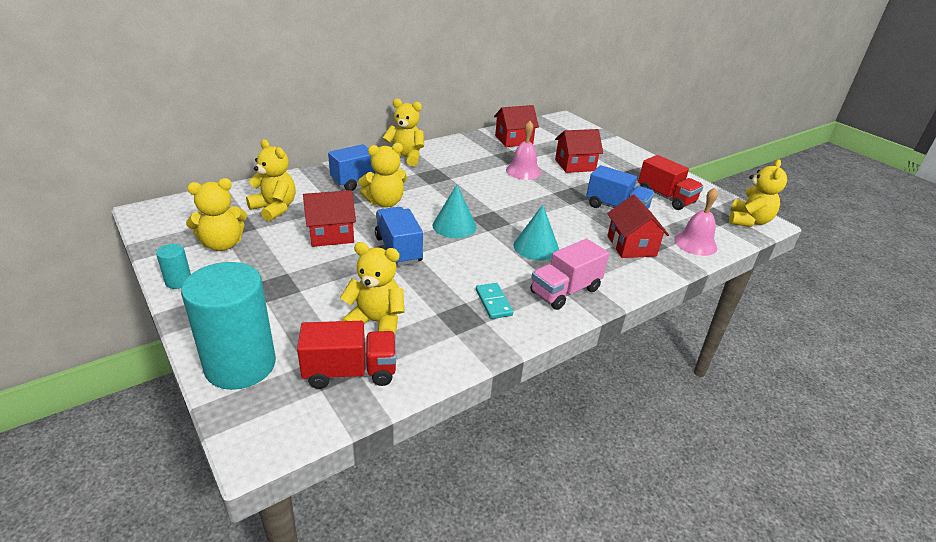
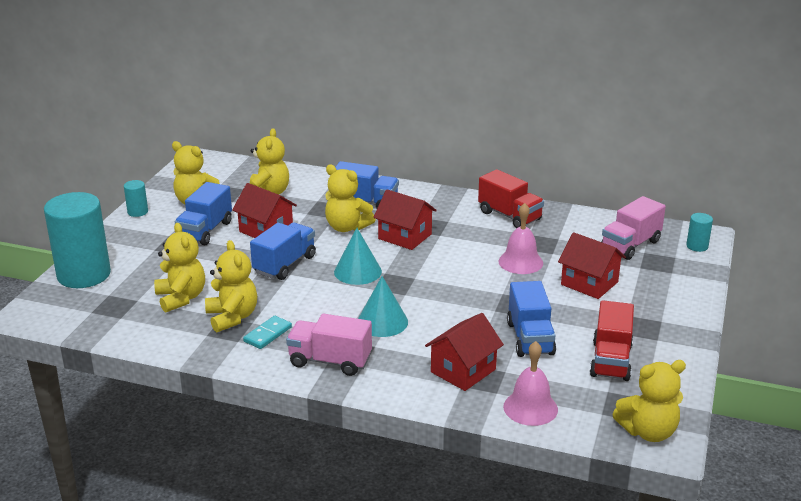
camera: 55 degrees right, 5 degrees down
(281, 261) = (205, 231): none -> blue truck
(350, 372) = (119, 313): red truck -> red truck (509, 216)
(405, 158) = (440, 199): yellow teddy bear -> yellow teddy bear (232, 317)
(514, 140) = (583, 231): red house -> red house (405, 236)
(548, 137) = (630, 245): none -> pink truck
(573, 125) = (697, 246): none -> turquoise cylinder

